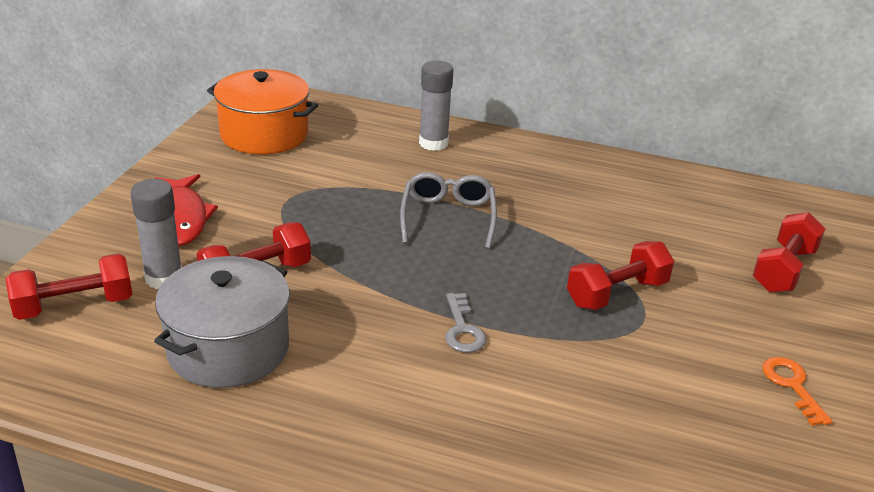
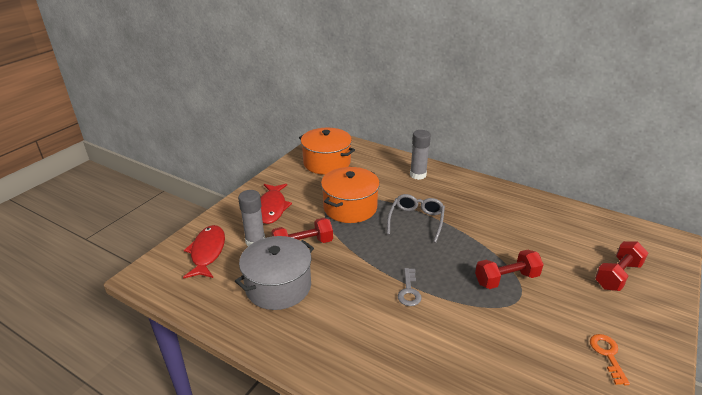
camera: 15 degrees right, 0 degrees up
(74, 306) = (207, 252): red dumbbell -> red fish
(326, 206) = (350, 207): none -> orange pot

